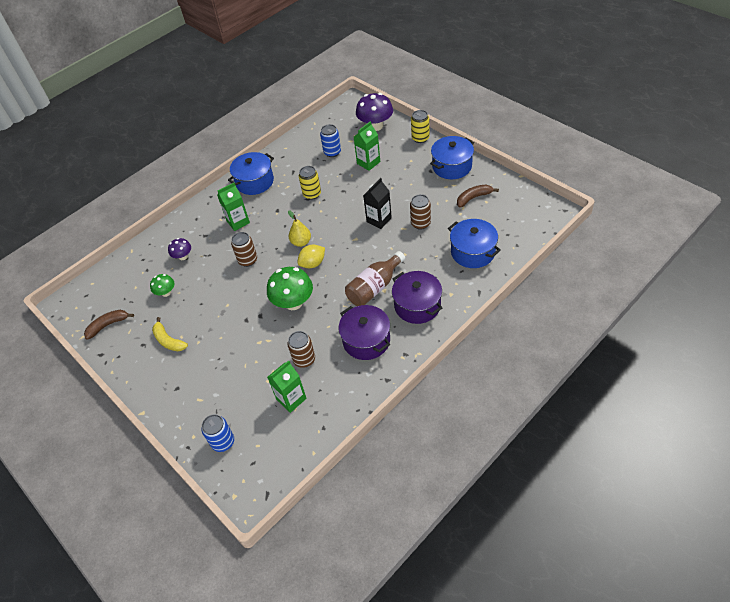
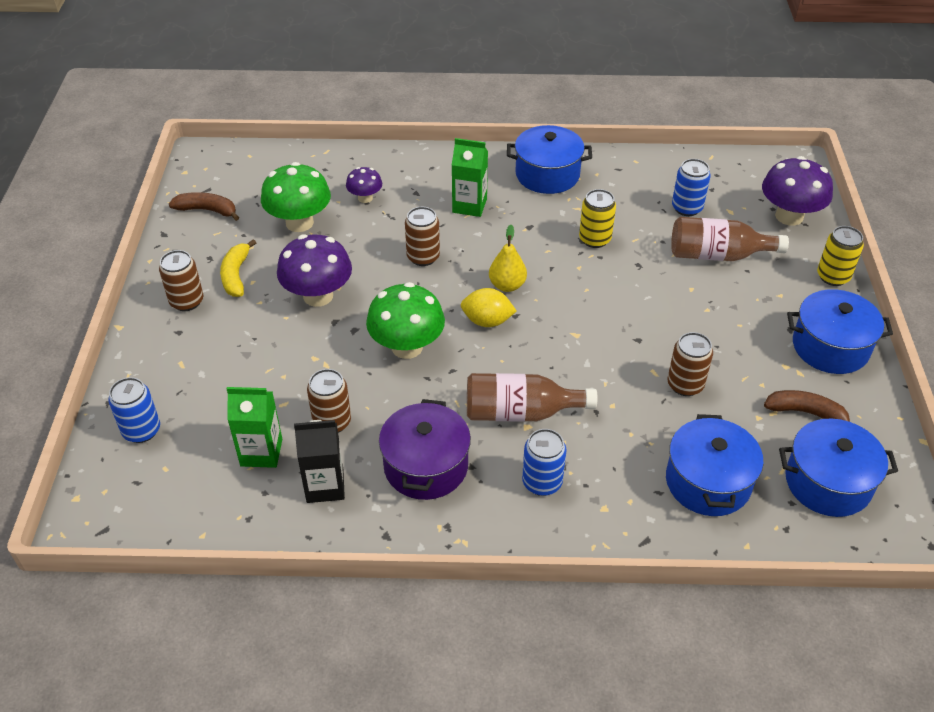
camera: 40 degrees right, 5 degrees down
(160, 372) = (187, 301): none -> brown can
(166, 292) = (299, 222): green mushroom -> green mushroom, size x1.84
(222, 316) = (318, 296): none -> purple mushroom
(368, 163) = (717, 255): green carton -> brown bottle
(379, 220) = (636, 336): black carton -> black carton (325, 486)
(417, 305) = (542, 482): purple pot -> blue can
(510, 217) = (828, 482): none -> blue pot

